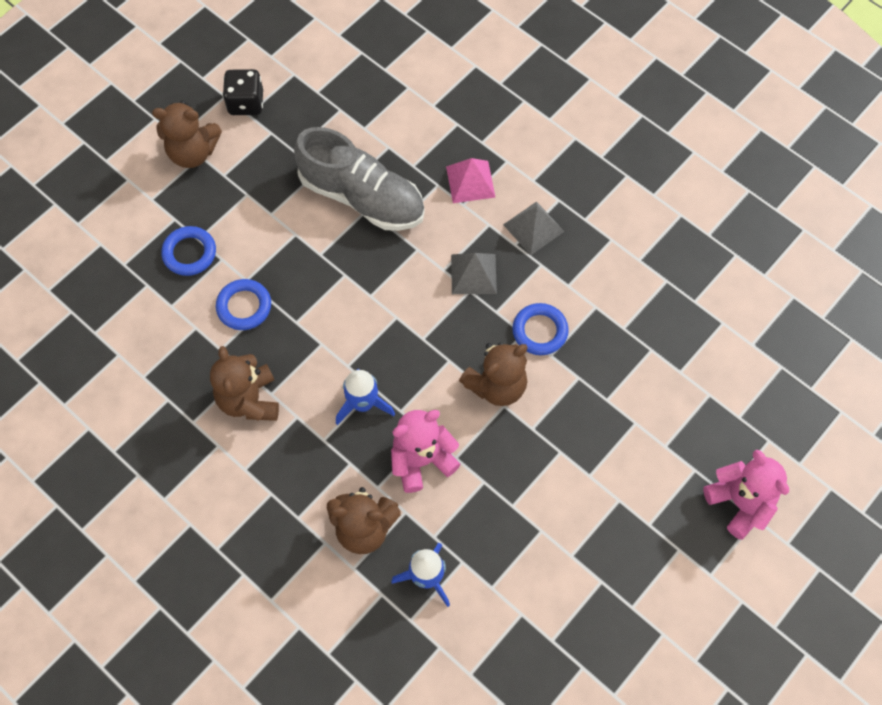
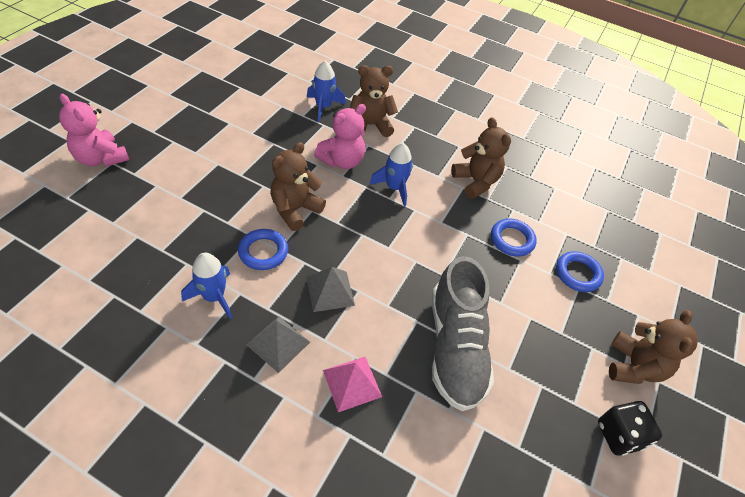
camera: 160 degrees right, 15 degrees down
(193, 152) = (634, 366): brown teddy bear -> brown teddy bear turned 120 degrees clockwise
(362, 197) = (455, 347): grey shoe -> grey shoe turned 105 degrees counterclockwise
(594, 285) = (214, 297): none -> blue rocket

